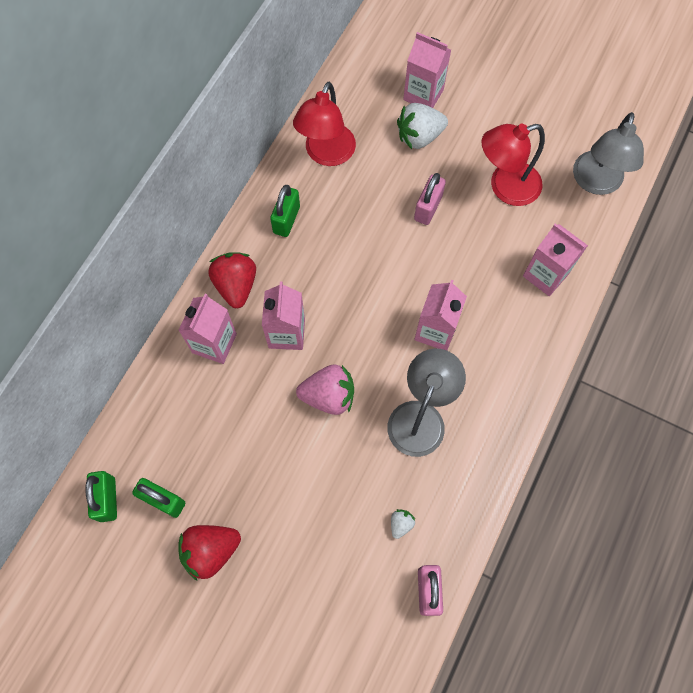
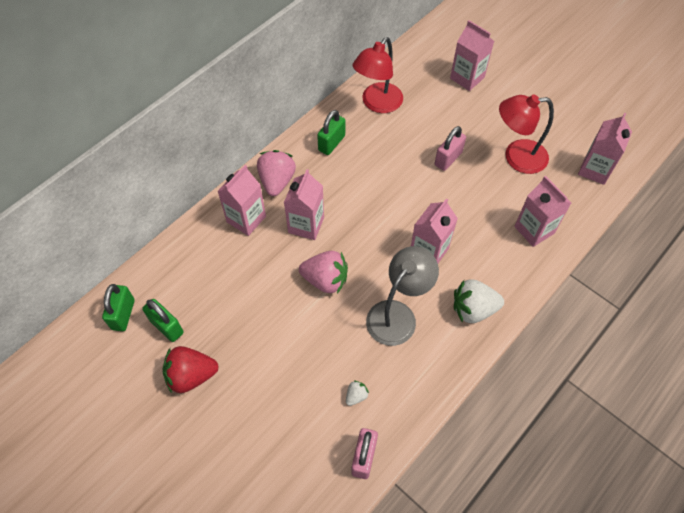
camera: 15 degrees right, 10 degrees down
(236, 285) = (277, 181): red strawberry -> pink strawberry
(419, 136) = (455, 106): white strawberry -> white strawberry (473, 309)
(595, 183) = (594, 170): grey lamp -> pink carton

